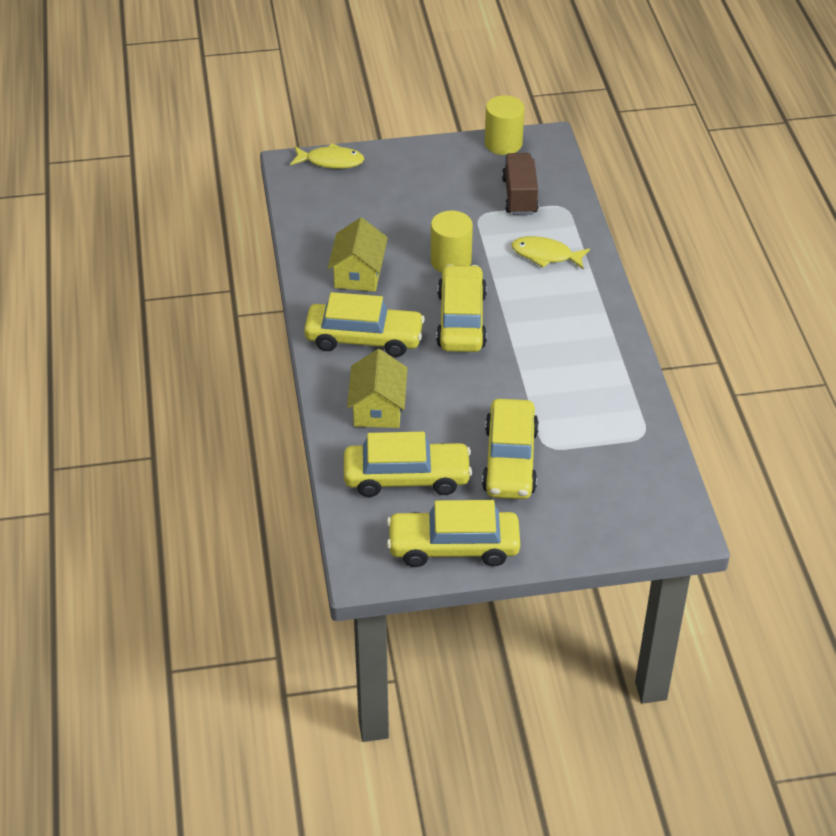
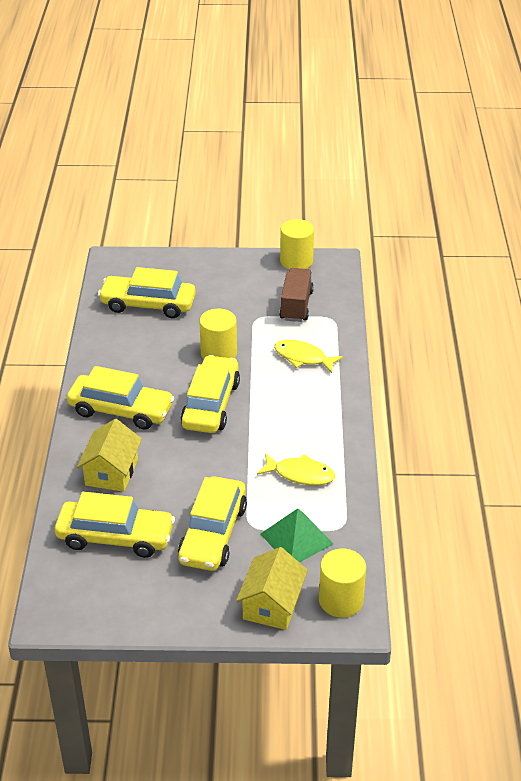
camera: 10 degrees right, 5 degrees down
(331, 161) = (145, 260): yellow fish -> yellow fish (300, 474)
(358, 274) = (135, 355): yellow house -> yellow house (272, 604)
(453, 547) = (135, 606): yellow car -> yellow car (148, 304)
(600, 454) = (296, 538): none -> green pyramid
(665, 511) = (341, 600): none -> yellow cylinder

